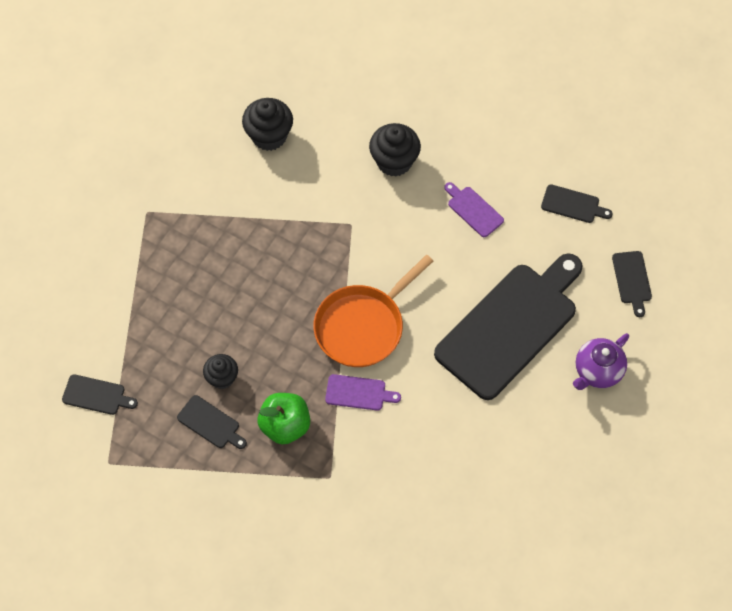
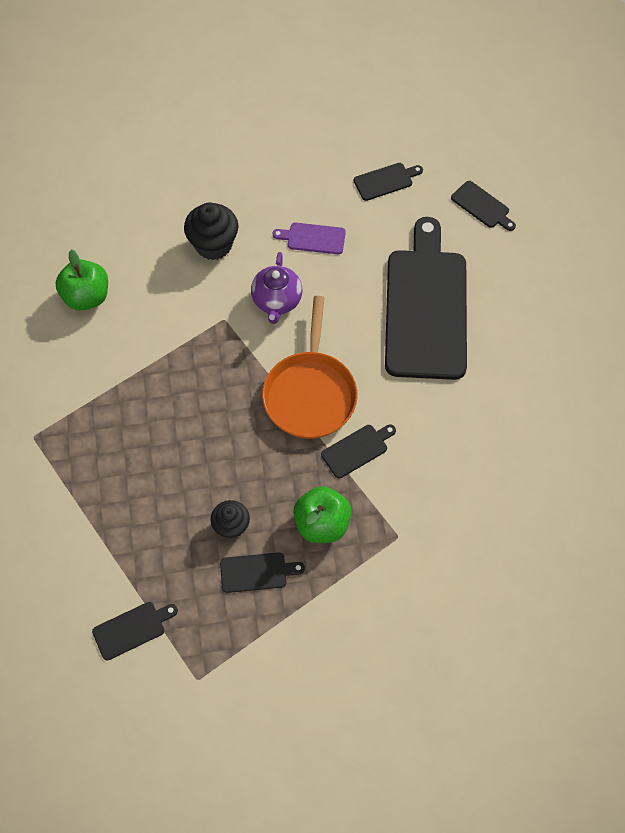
camera: 40 degrees left, 0 degrees up
(269, 136) = (87, 297): black cupcake -> green apple
(358, 393) = (357, 450): purple cutting board -> black cutting board
(597, 371) = (522, 293): purple teapot -> purple teapot (277, 301)

